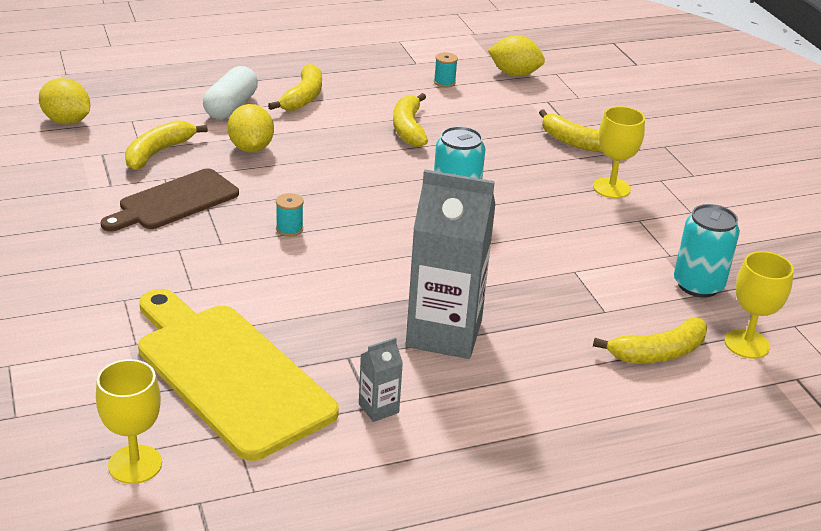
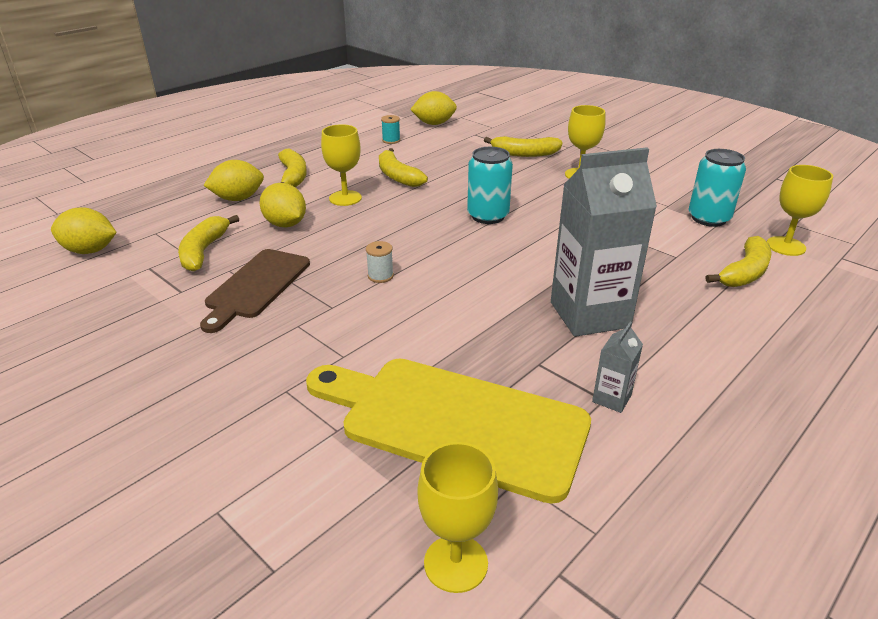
camera: 25 degrees left, 0 degrees up
(231, 107) = (238, 199): white capsule -> yellow lemon
(289, 229) = (380, 276): turquoise spool -> white spool
(332, 137) = (345, 198): none -> yellow goblet

